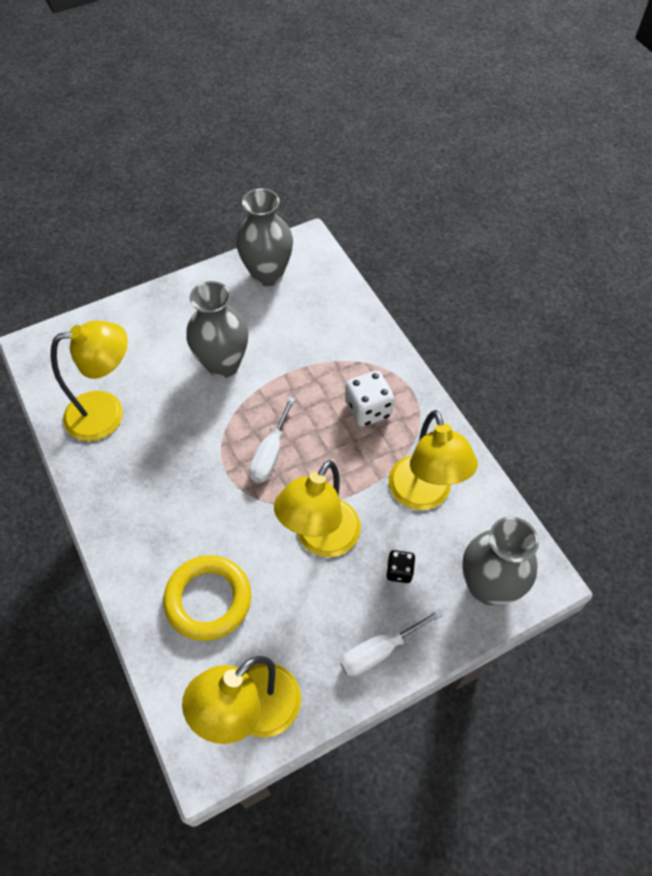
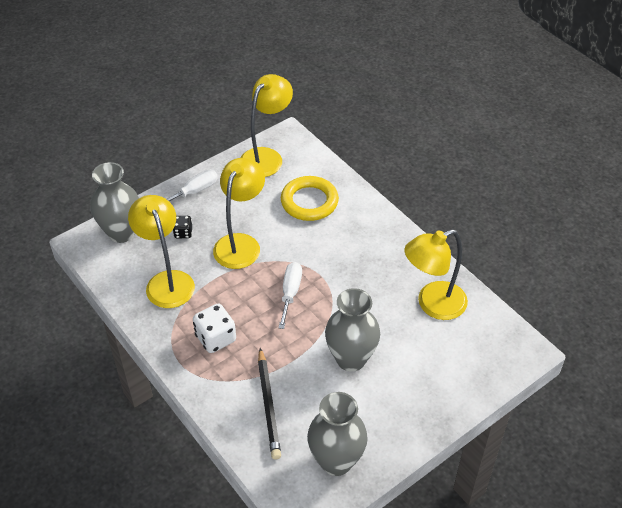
camera: 170 degrees right, 10 degrees down
(321, 330) = (268, 405): none -> black pencil

